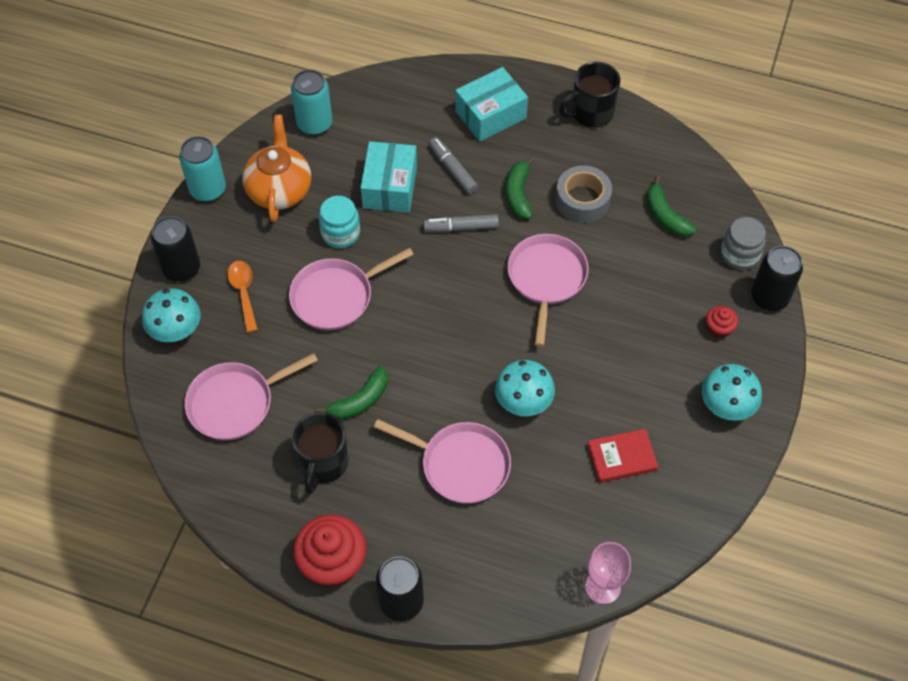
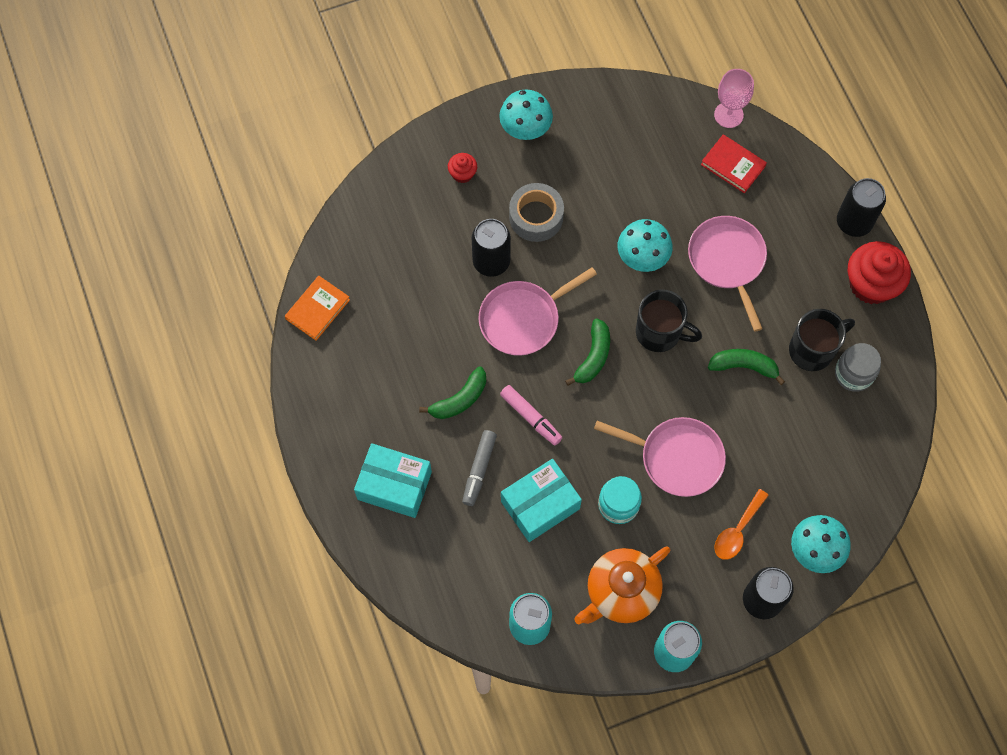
camera: 130 degrees left, 10 degrees up
(235, 403) = (828, 451): pink pan -> none
(461, 227) = (531, 417): grey marker -> pink marker
(582, 200) = (424, 347): grey tape -> grey tape (536, 217)
(590, 113) = (325, 406): black mug -> black mug (660, 333)
(622, 458) = (626, 166): red book -> red book (733, 165)
(665, 215) = (387, 277): green banana -> green banana (593, 357)
(676, 156) = (317, 309): none -> orange book
(739, 255) = (380, 202): grey jar -> grey jar (853, 374)
(769, 297) = (404, 158): black can -> black can (491, 261)

